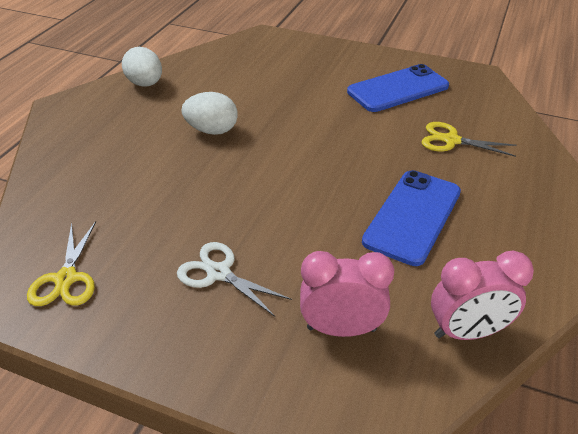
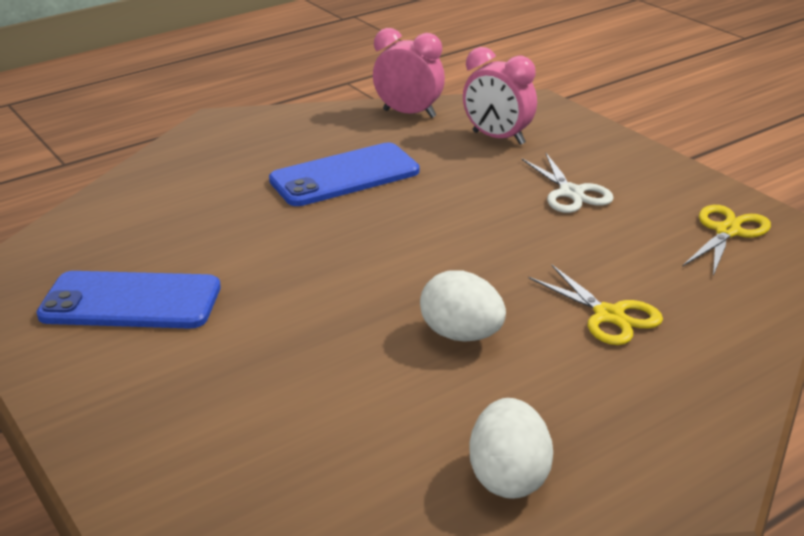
camera: 145 degrees left, 10 degrees down
(451, 140) = (191, 219): yellow scissors -> yellow scissors (609, 315)

